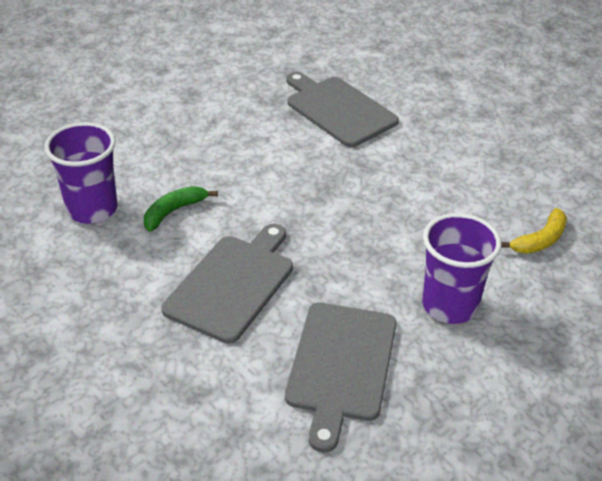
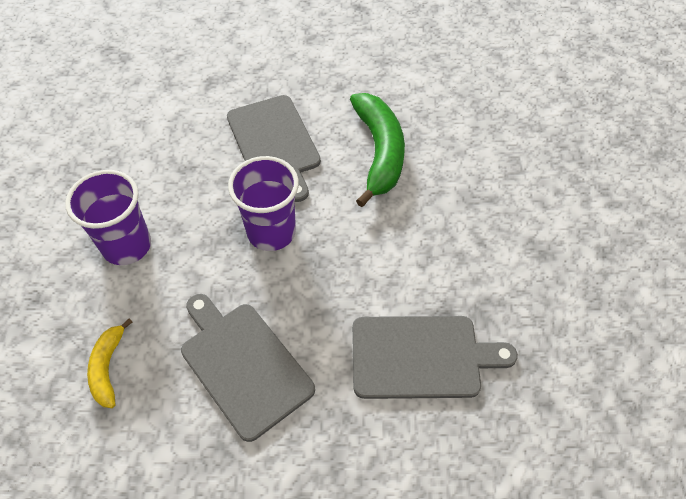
camera: 130 degrees right, 15 degrees up
(92, 209) = (423, 112): purple cup -> purple cup (271, 232)
(174, 211) = (379, 153): green banana -> green banana, size x1.83
(340, 366) = (154, 153): grey cutting board -> grey cutting board (243, 364)

